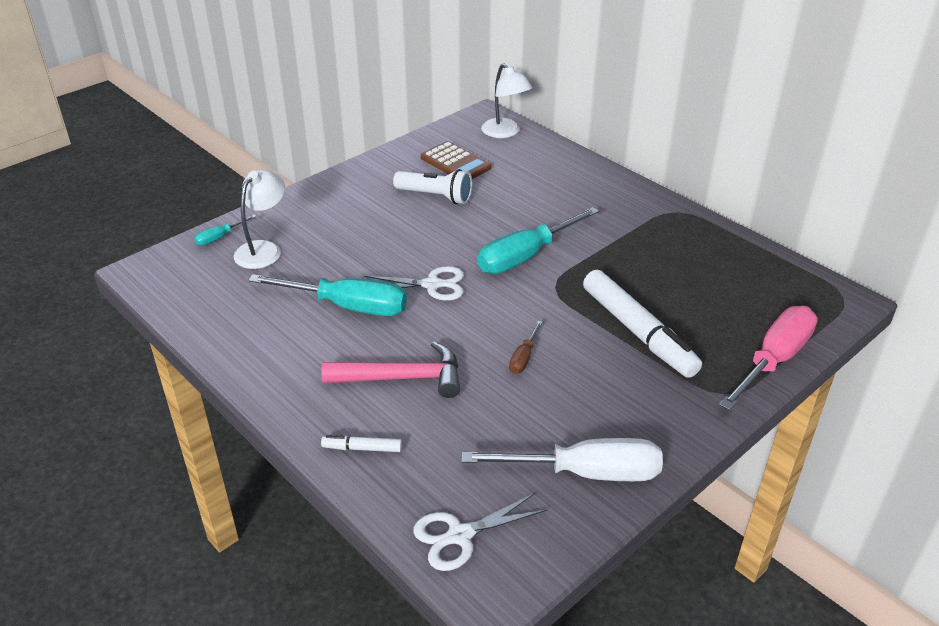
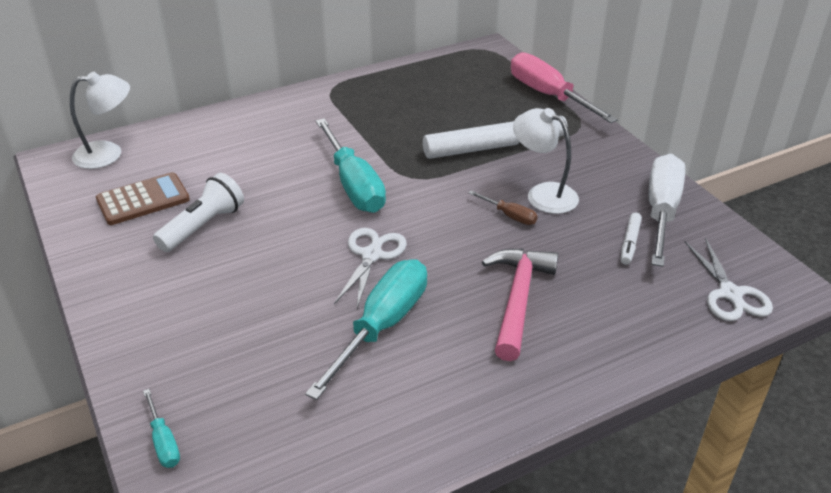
camera: 75 degrees left, 0 degrees up
(263, 249) = (222, 394): white lamp -> white lamp (543, 194)
(362, 448) = (616, 343): white marker -> white marker (629, 243)

